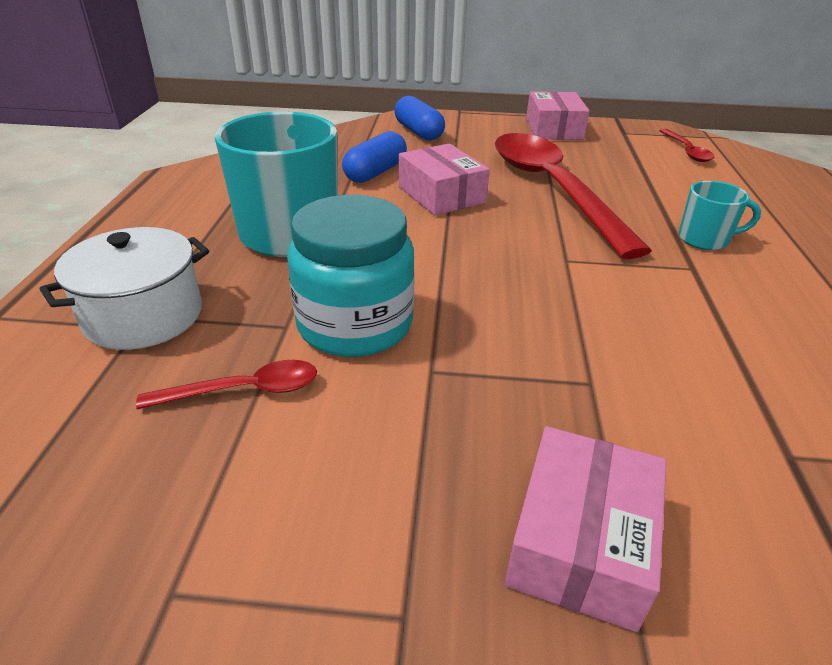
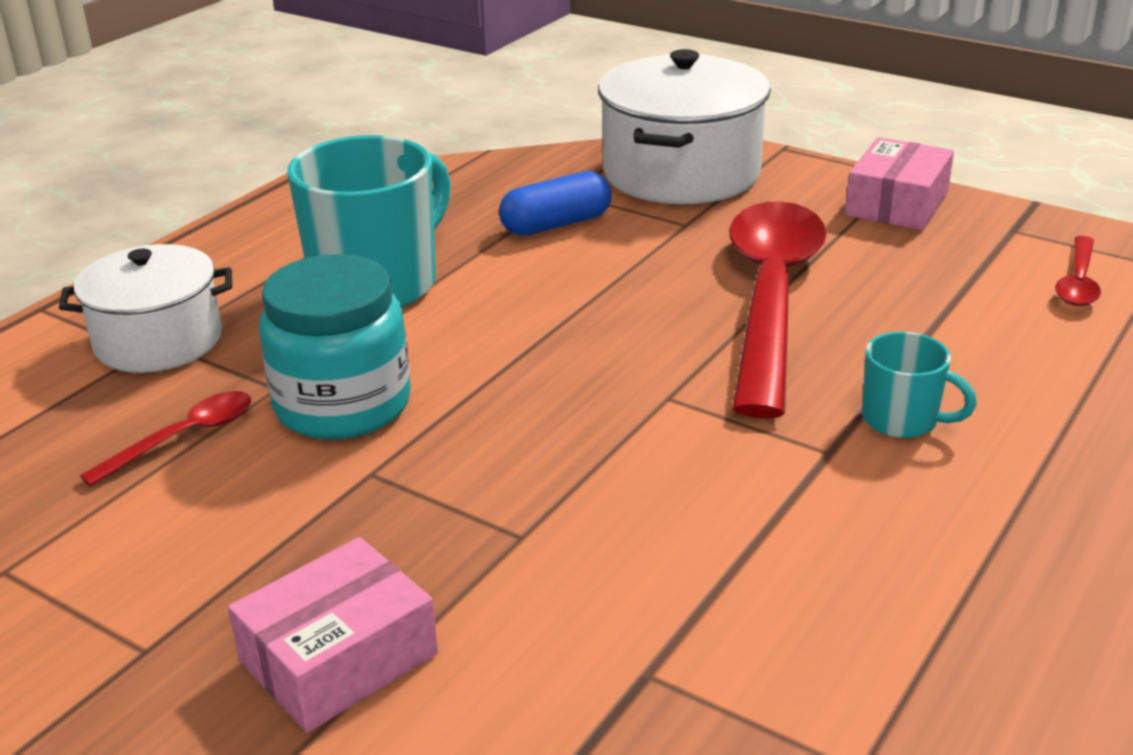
camera: 30 degrees right, 5 degrees down
(244, 390) = (183, 438): red spoon -> red spoon turned 60 degrees counterclockwise
(418, 132) = (681, 173): blue capsule -> white pot
(441, 194) = (607, 274): pink box -> none

